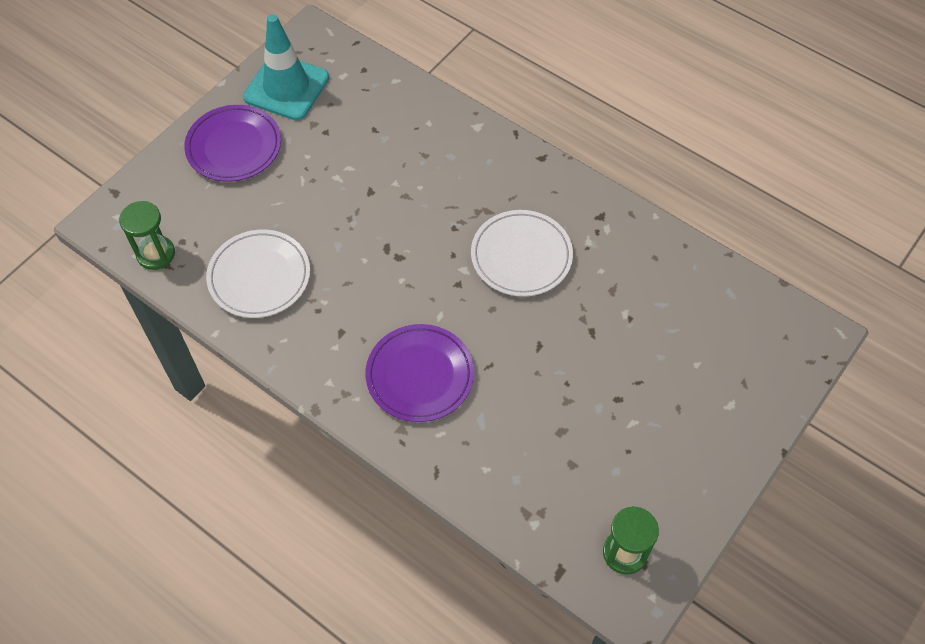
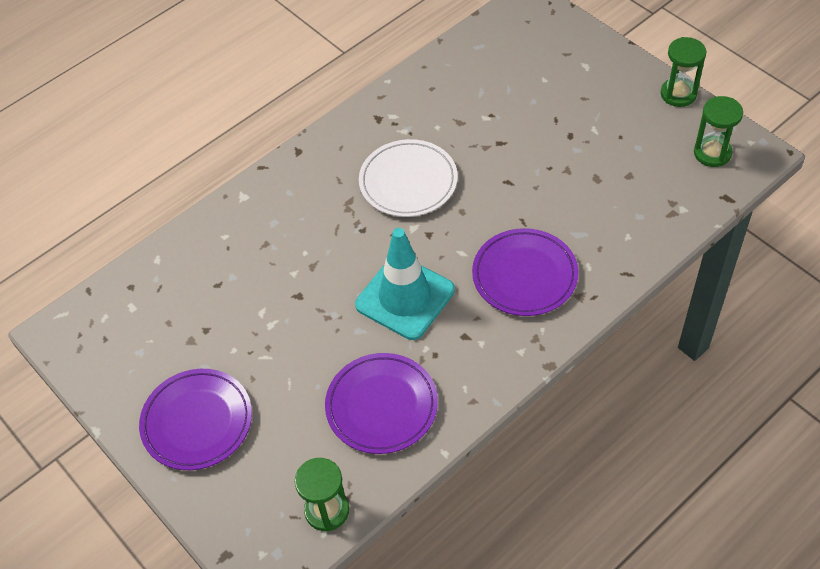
camera: 75 degrees left, 5 degrees down
(259, 276) = (382, 406): white plate -> purple plate
(286, 87) = (129, 363): turquoise traffic cone -> turquoise traffic cone (405, 297)
(711, 510) = (678, 94): none -> green hourglass

